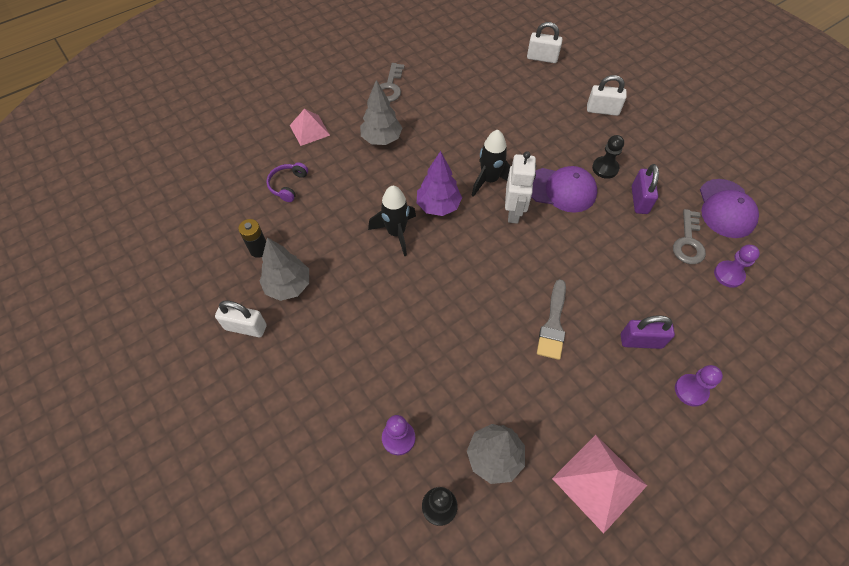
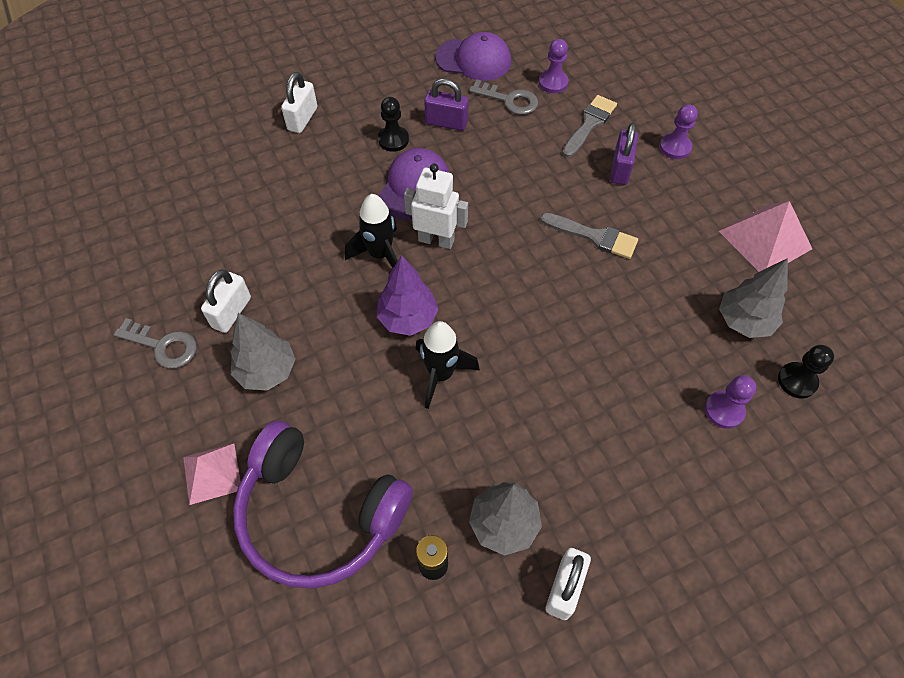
camera: 80 degrees left, 0 degrees up
(288, 185) = (318, 514): purple headphones -> purple headphones, size x2.44
(542, 58) = (185, 155): white padlock -> white padlock (232, 312)
(688, 310) = (589, 124): none -> grey brush

